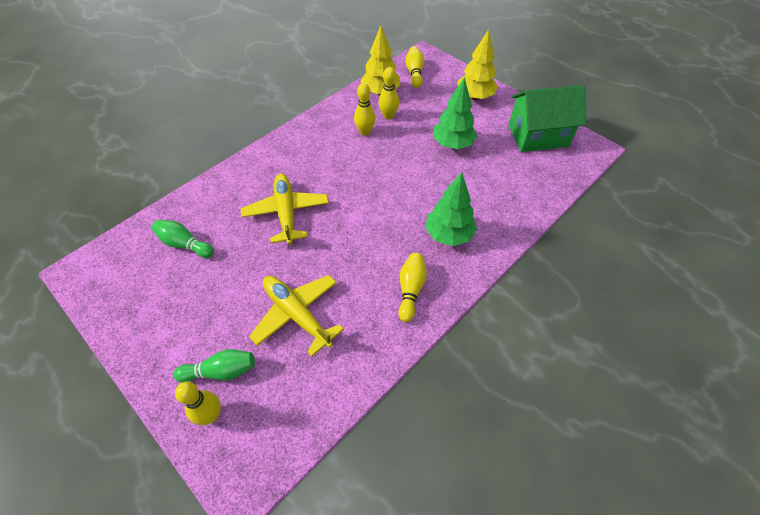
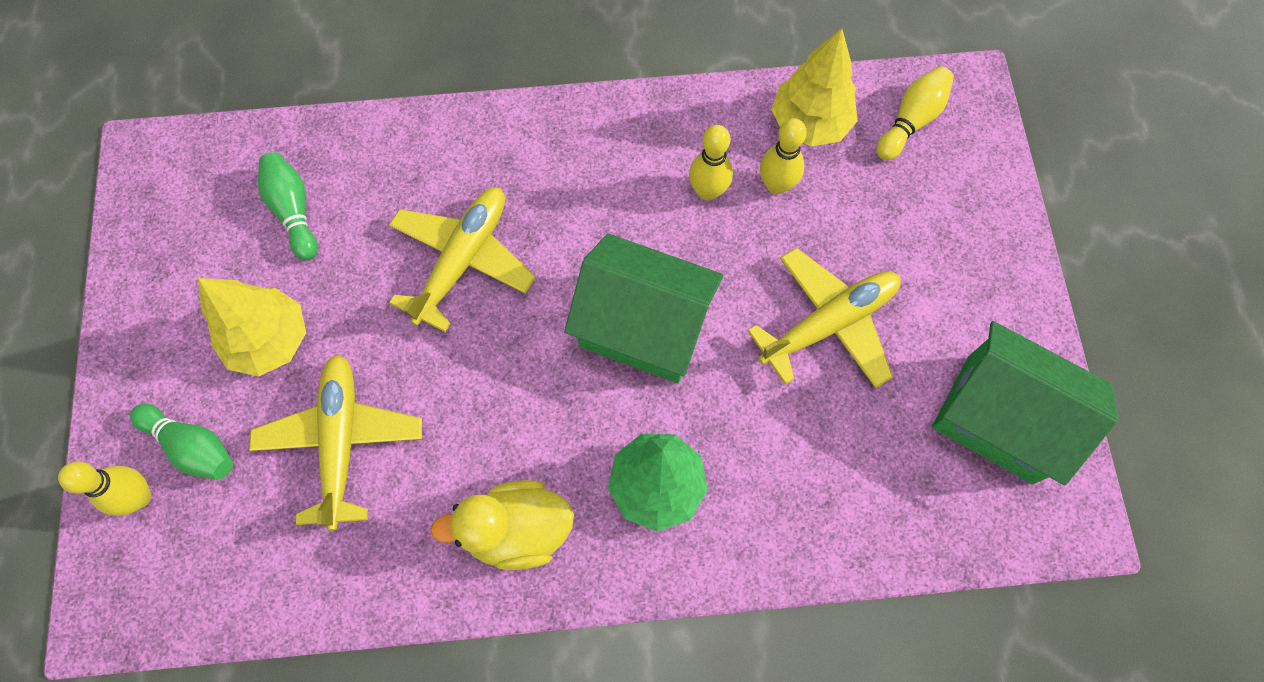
camera: 40 degrees right, 15 degrees up
(386, 187) = (643, 327): none -> green house
(410, 290) = (517, 530): yellow bowling pin -> yellow duck
(452, 144) = (829, 323): green tree -> yellow plane
(474, 97) = (969, 251): yellow tree -> yellow tree (269, 340)

